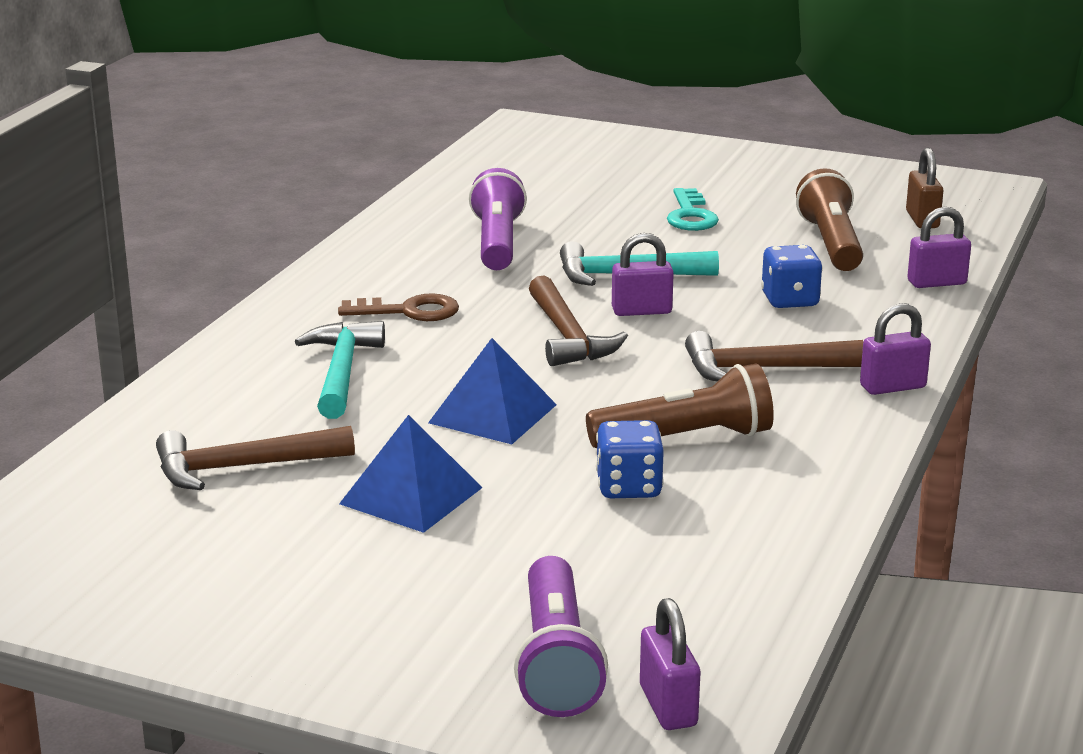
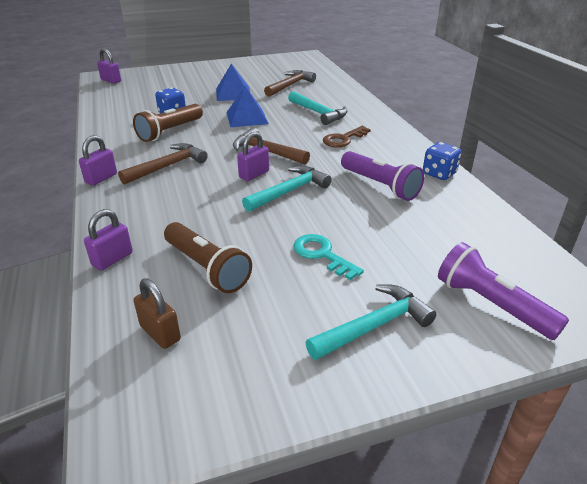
camera: 140 degrees right, 10 degrees up
(556, 661) = (146, 79): purple flashlight -> purple flashlight (491, 304)
(722, 170) = (374, 326): none -> turquoise hammer
(790, 300) = (190, 209): blue dice -> blue dice (439, 173)

